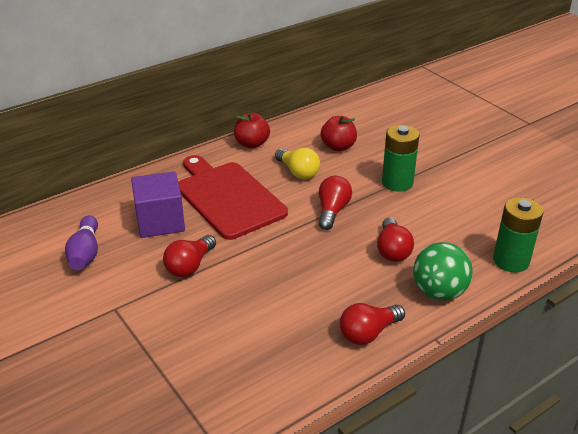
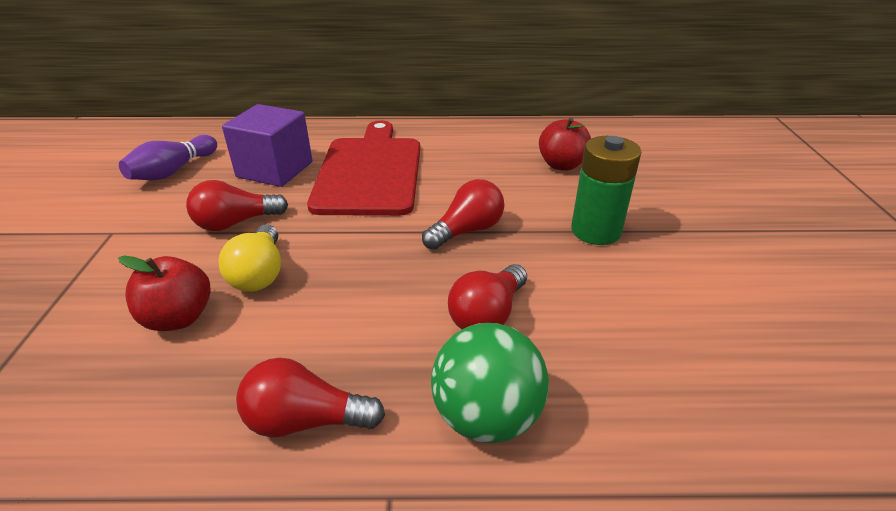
camera: 35 degrees right, 0 degrees up
(252, 144) = (464, 132): red apple -> red apple (178, 318)
(298, 172) = (479, 174): yellow light bulb -> yellow light bulb (259, 273)
(511, 261) = (676, 431): green battery -> none

